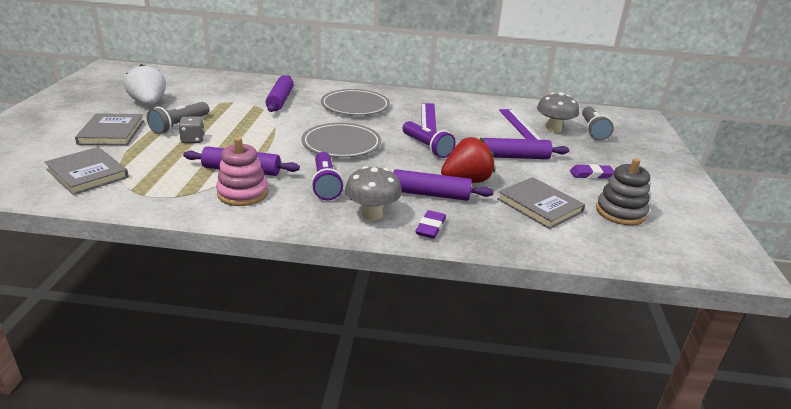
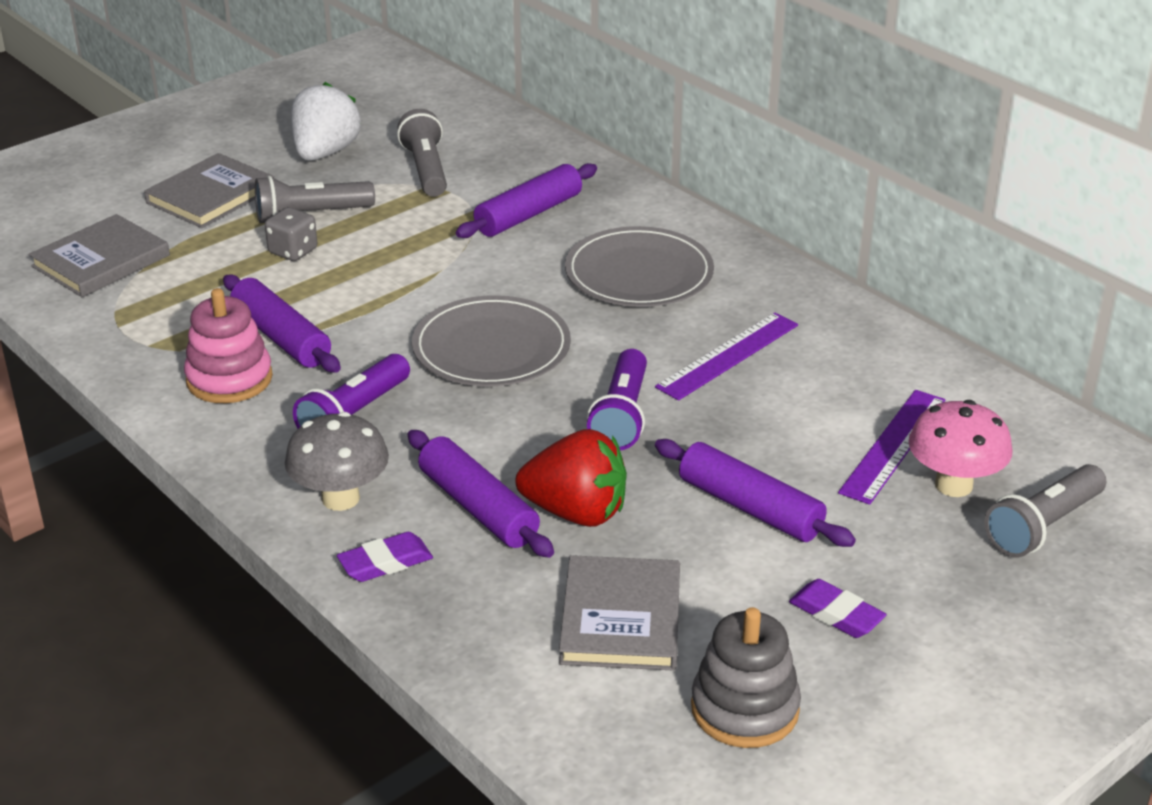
camera: 45 degrees right, 5 degrees up
(87, 173) = (101, 261): grey book -> grey book turned 45 degrees clockwise
(209, 98) = (426, 170): none -> grey flashlight
(553, 129) = (953, 485): grey mushroom -> pink mushroom

